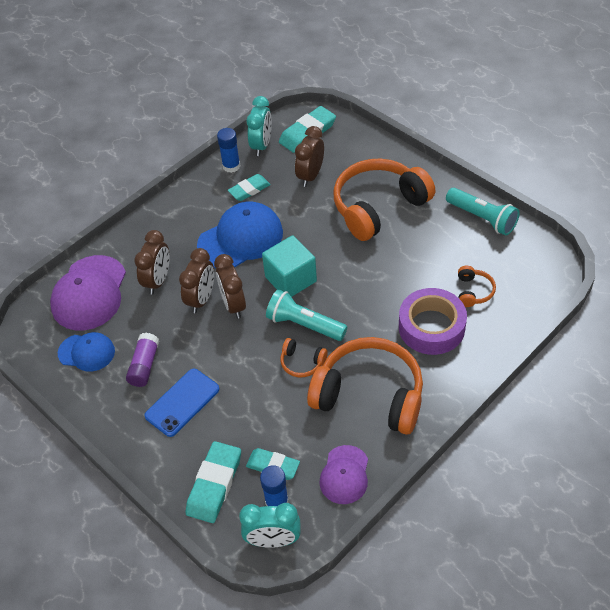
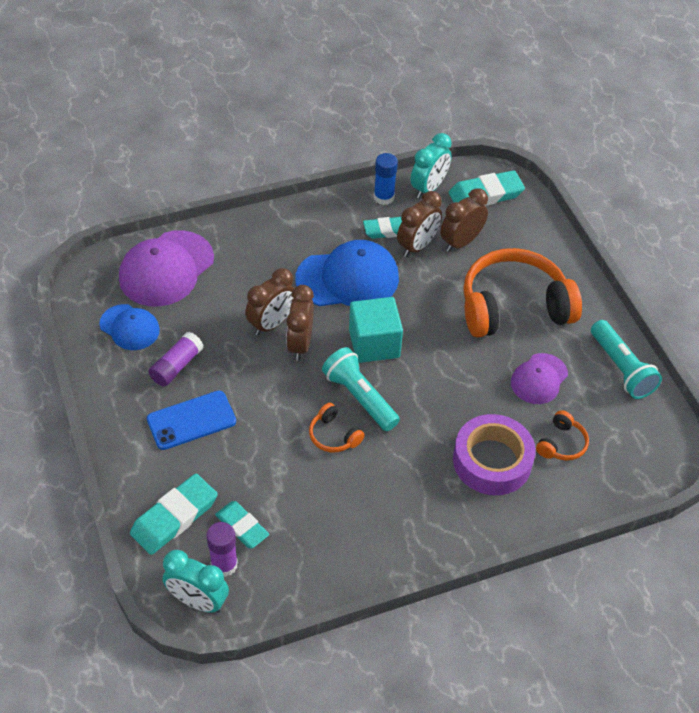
camera: 20 degrees right, 0 degrees up
(158, 281) = (240, 286): brown clock -> brown clock (417, 246)
(277, 502) = (224, 564): blue glue stick -> purple glue stick
(344, 475) = (307, 571): purple cap -> purple cap (539, 379)
(370, 395) = (383, 501): orange headphones -> none

